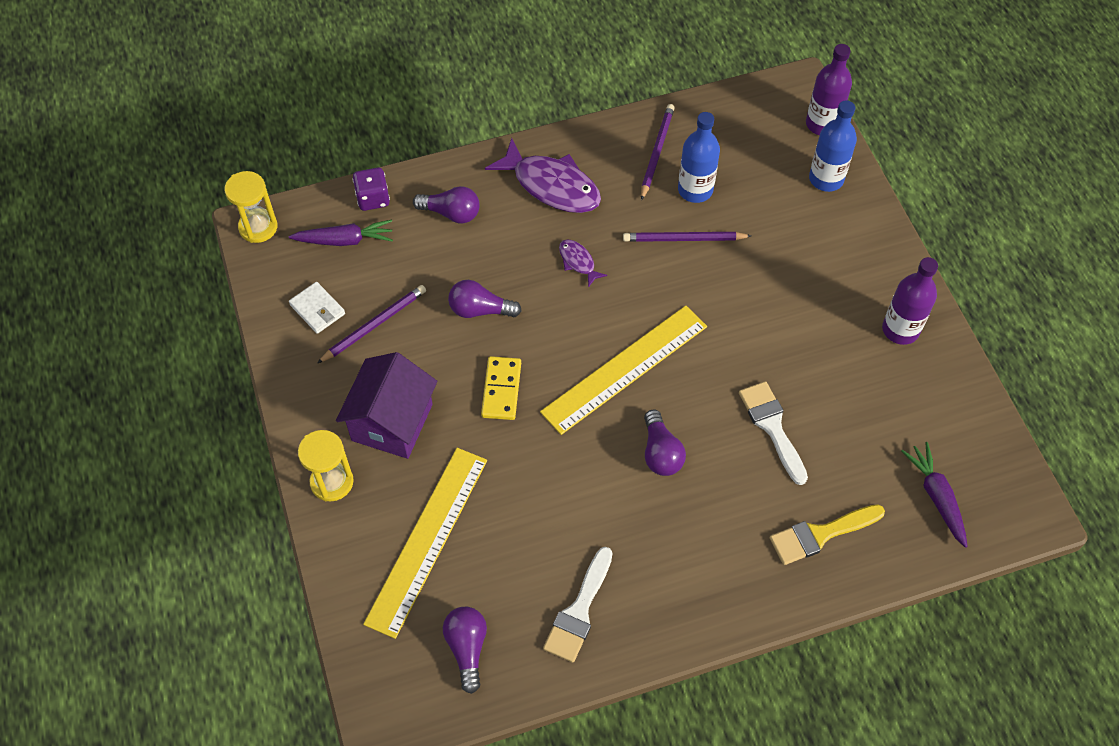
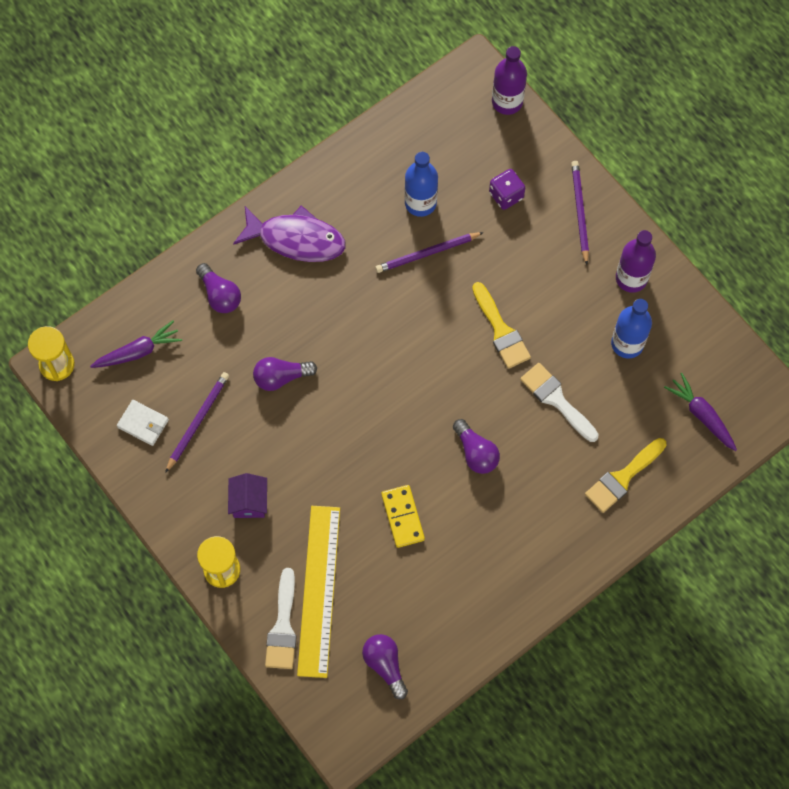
camera: 20 degrees left, 10 degrees up
(373, 199) = (146, 303): purple dice -> purple dice (506, 195)
(392, 422) = (249, 502): purple house -> purple house, size x0.58
(451, 213) = (220, 295): purple light bulb -> purple light bulb turned 60 degrees clockwise
(501, 390) = (327, 442): yellow domino -> yellow domino (402, 517)
(578, 262) = (346, 305): purple fish -> none
(579, 611) = (459, 605): white brush -> white brush (283, 626)
(625, 368) = (421, 389): yellow ruler -> none
(656, 152) = (374, 176): purple pencil -> purple pencil (579, 212)
(735, 337) = (501, 330): none -> yellow brush
(826, 179) = (527, 155): blue bottle -> blue bottle (627, 344)

